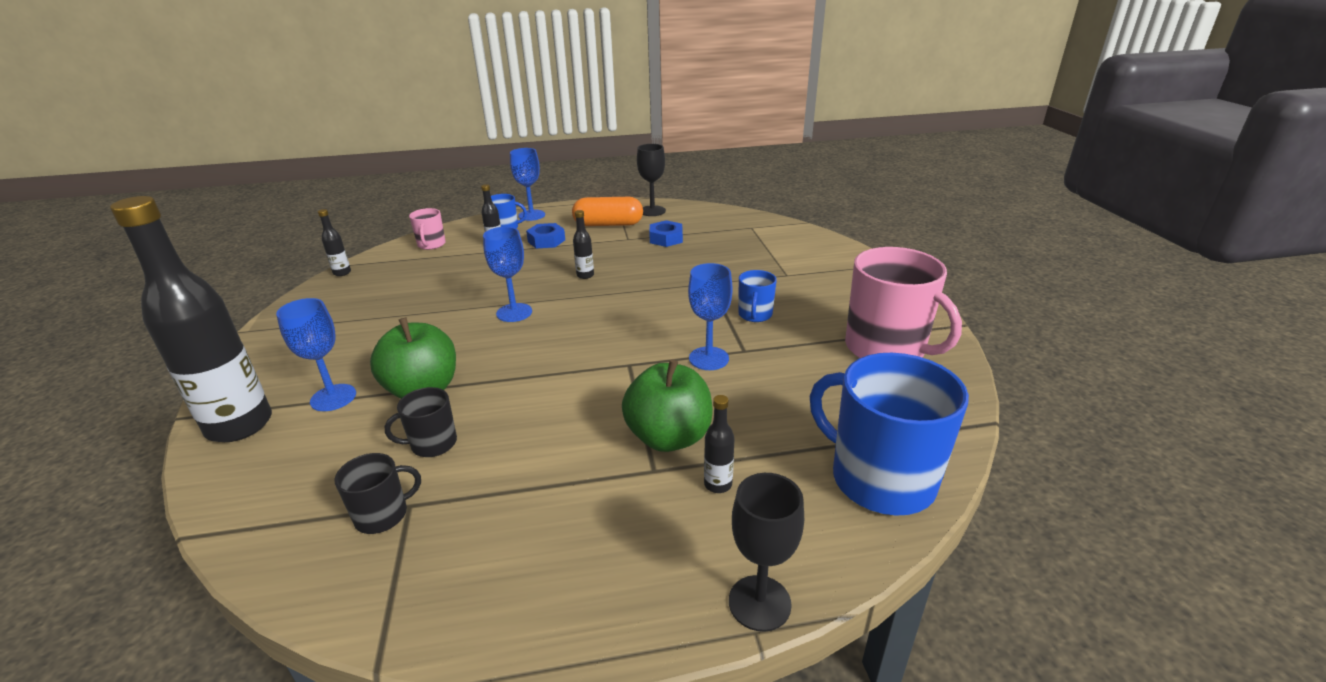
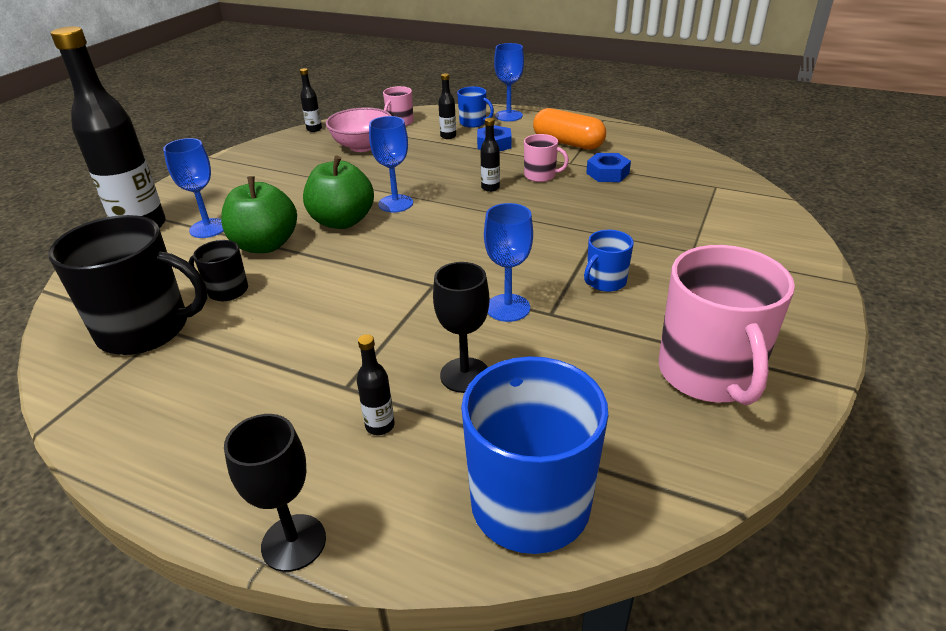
camera: 35 degrees right, 5 degrees up
(383, 515) = (146, 329): black mug -> black mug, size x2.06
(418, 274) = (362, 146): none -> pink bowl
(616, 254) = (540, 176): none -> pink mug
(652, 211) = (627, 140): black goblet -> black goblet (465, 375)
(669, 437) = (390, 364): green apple -> green apple (342, 221)

